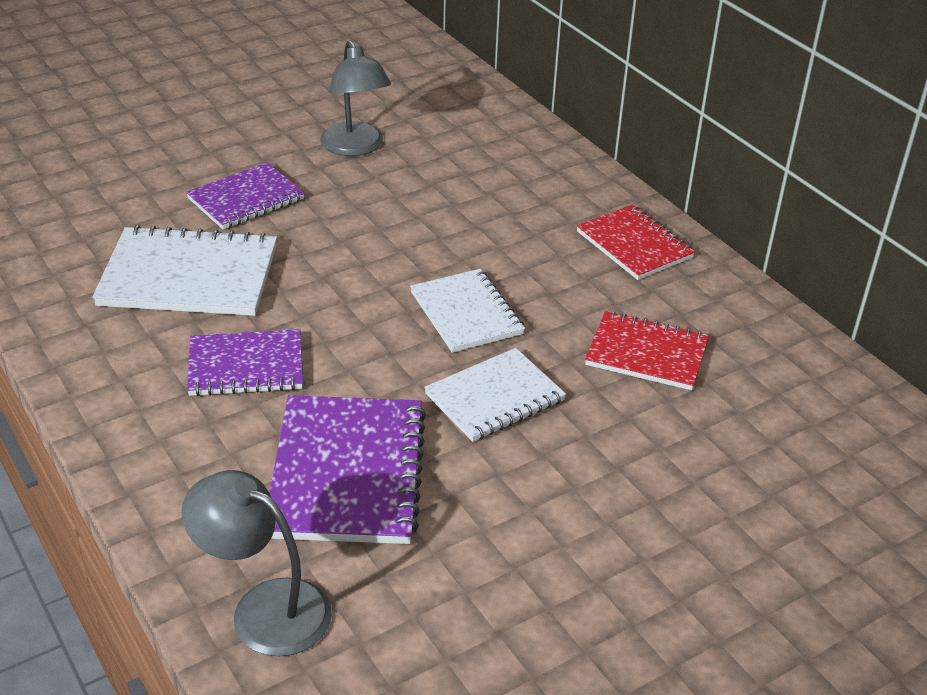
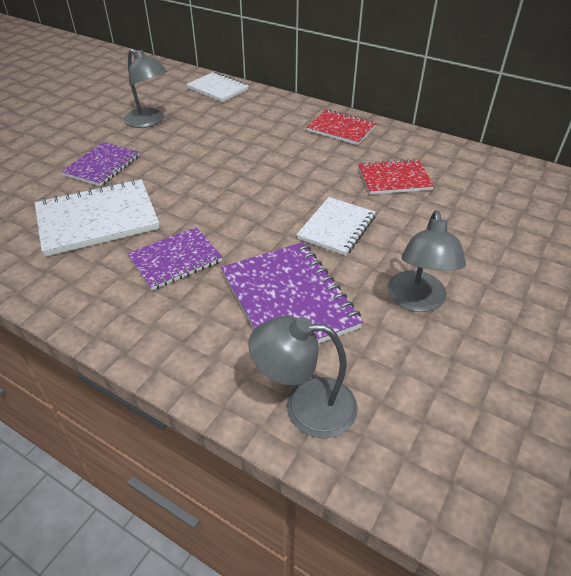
camera: 25 degrees left, 5 degrees up
(466, 313) = (283, 188): white notebook -> white notebook (217, 89)
(519, 540) = (417, 301): none -> grey lamp

